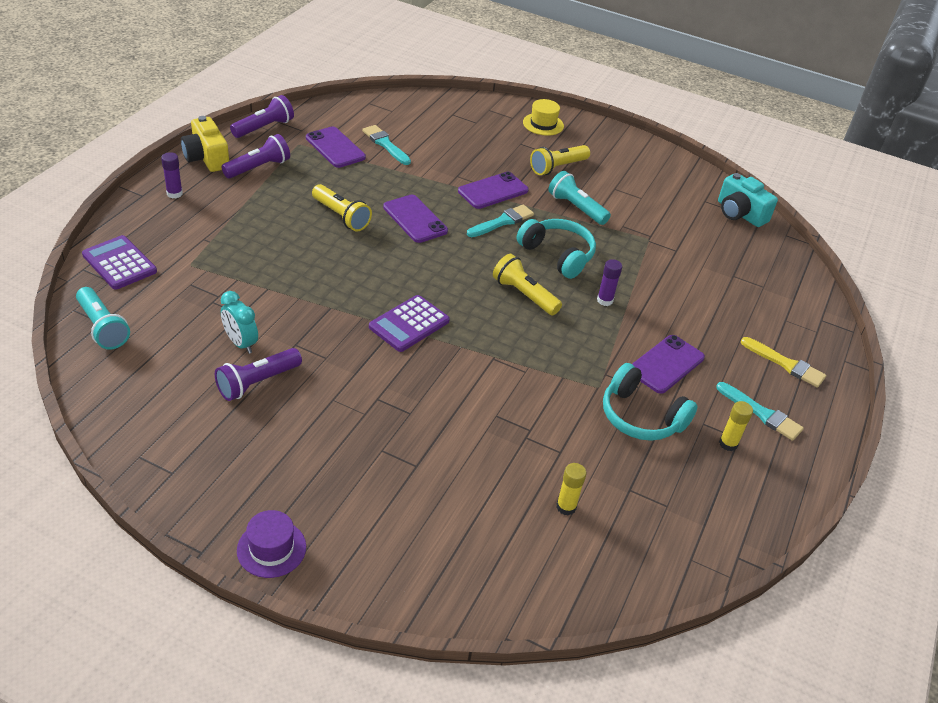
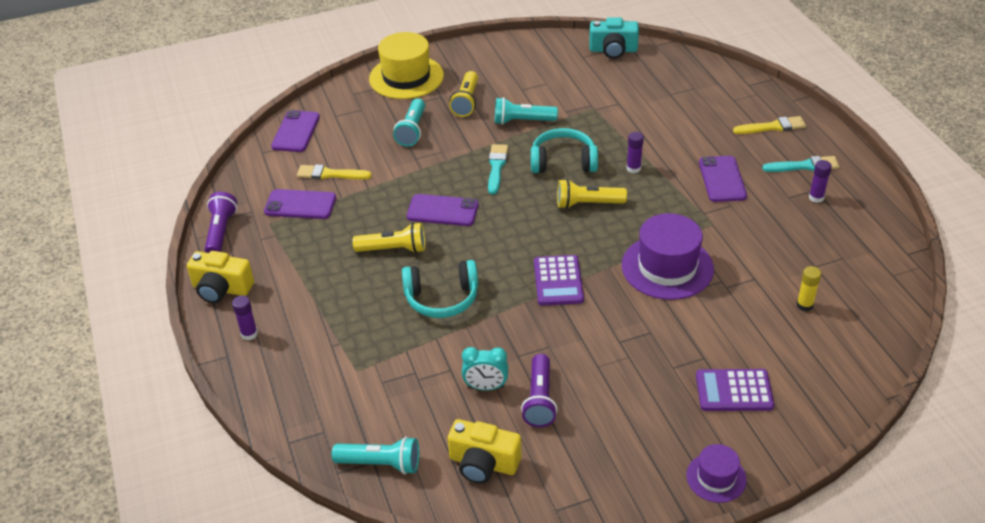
camera: 40 degrees left, 0 degrees up
(119, 263) = (307, 414): purple calculator -> purple calculator (734, 391)
(153, 385) = (483, 463): none -> yellow camera
(258, 168) = (274, 264): purple flashlight -> none
(385, 144) = (330, 174): turquoise brush -> yellow brush
(486, 158) = (412, 130): none -> turquoise flashlight
(493, 191) = (456, 150): purple phone -> purple phone (296, 132)
(505, 384) = (667, 267): none -> purple hat
(543, 124) = (406, 77): yellow hat -> yellow hat, size x1.84
(641, 417) = (758, 221): turquoise headphones -> turquoise headphones (442, 298)
(728, 444) = (816, 197): yellow glue stick -> purple glue stick

